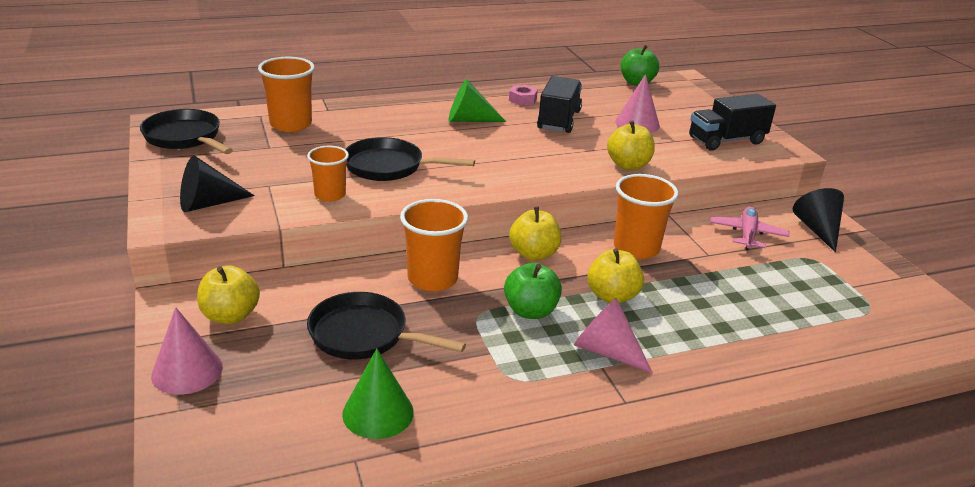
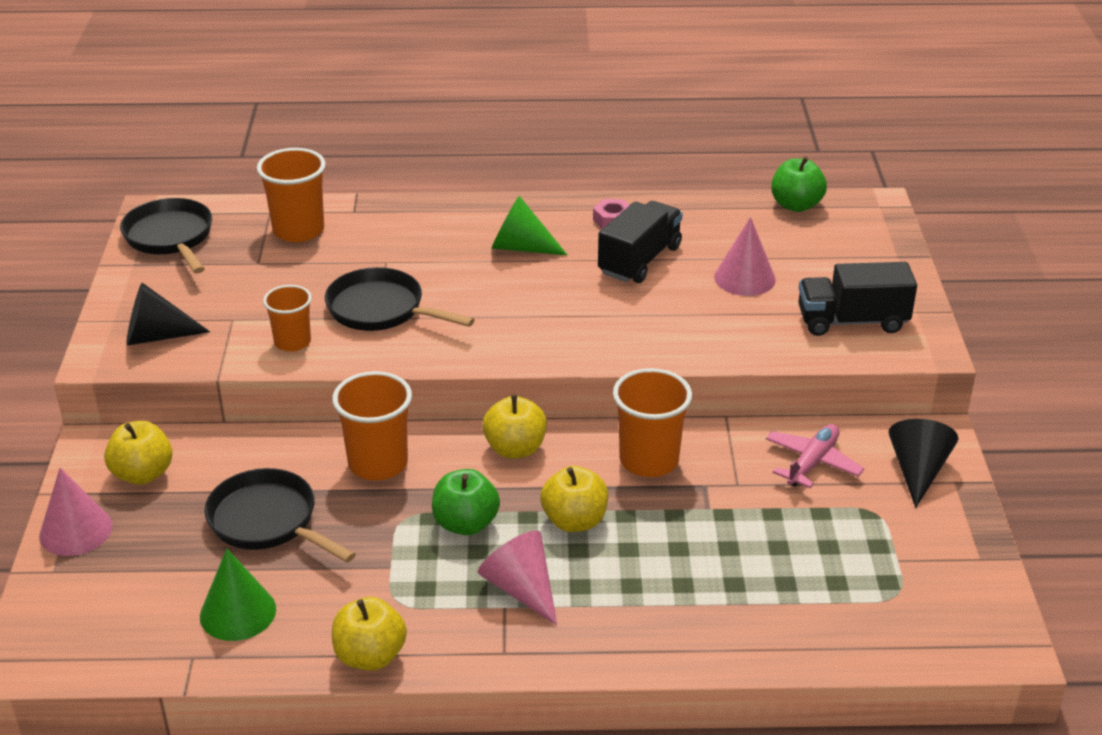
camera: 20 degrees right, 5 degrees up
(628, 165) = (684, 345): yellow apple -> yellow apple (370, 656)

